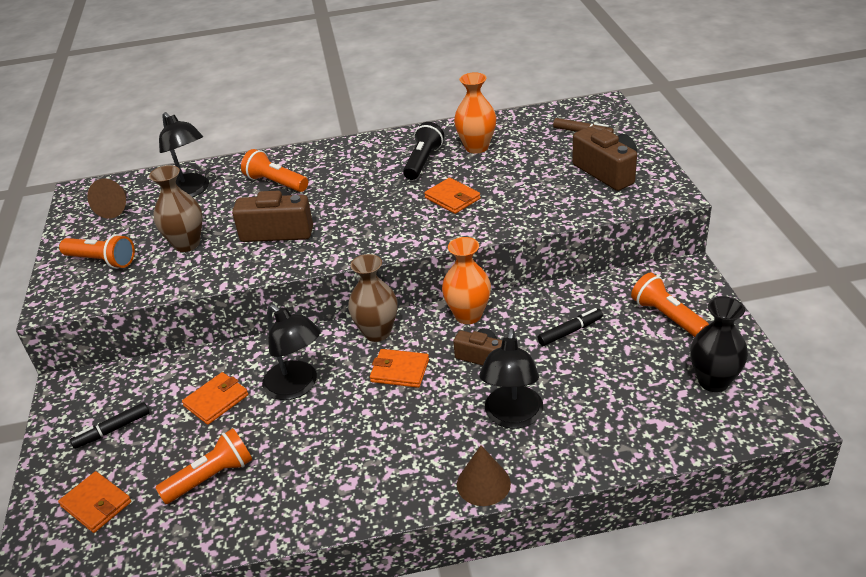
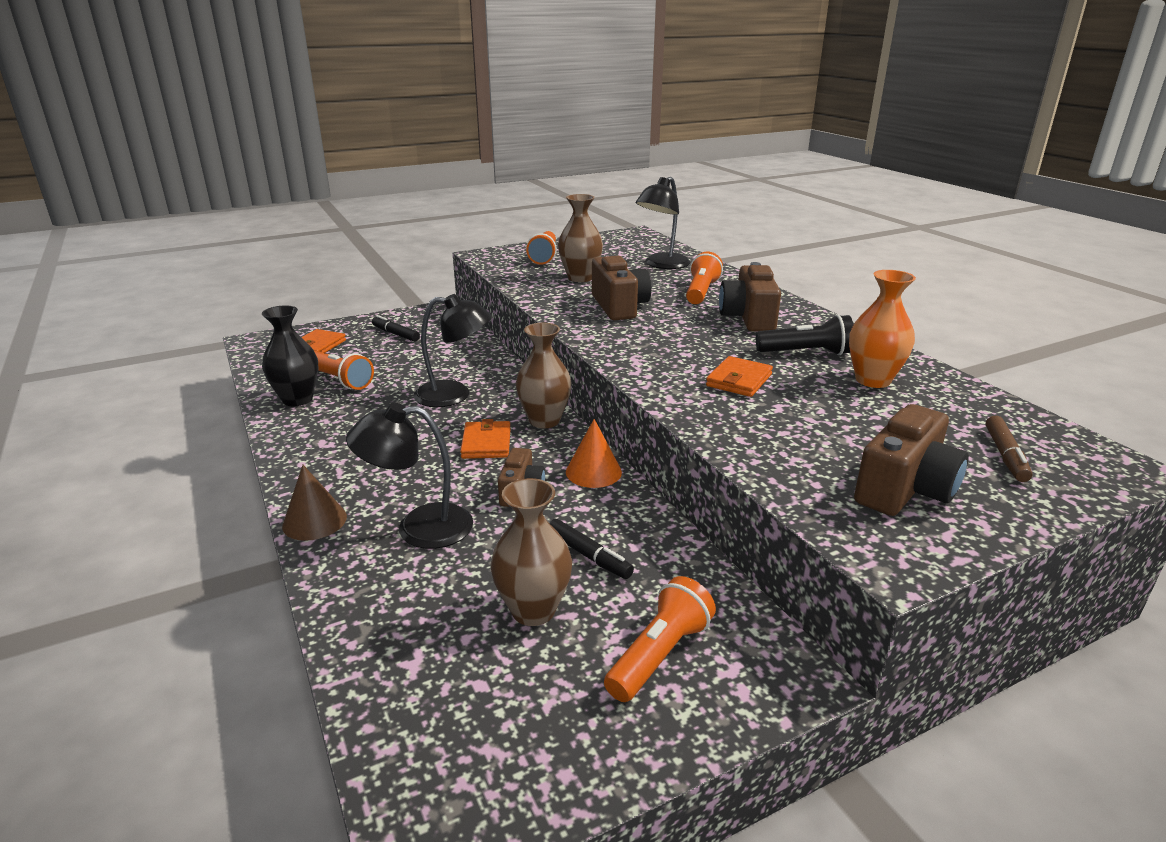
camera: 70 degrees right, 10 degrees down
(115, 208) = (619, 247): brown cone -> none
(216, 400) = (432, 364): orange wallet -> none
(297, 387) = (454, 395): black lamp -> black lamp turned 120 degrees counterclockwise
(345, 171) = (748, 318): none -> brown camera
(468, 315) = (593, 472): orange vase -> orange cone
(620, 363) = (533, 610): none -> brown vase
(713, 381) = (512, 723): black vase -> black vase (297, 399)

